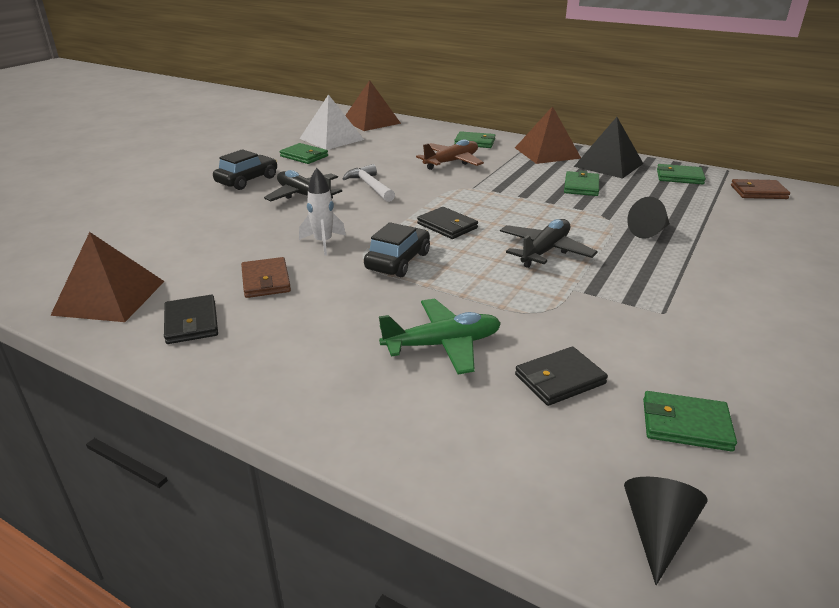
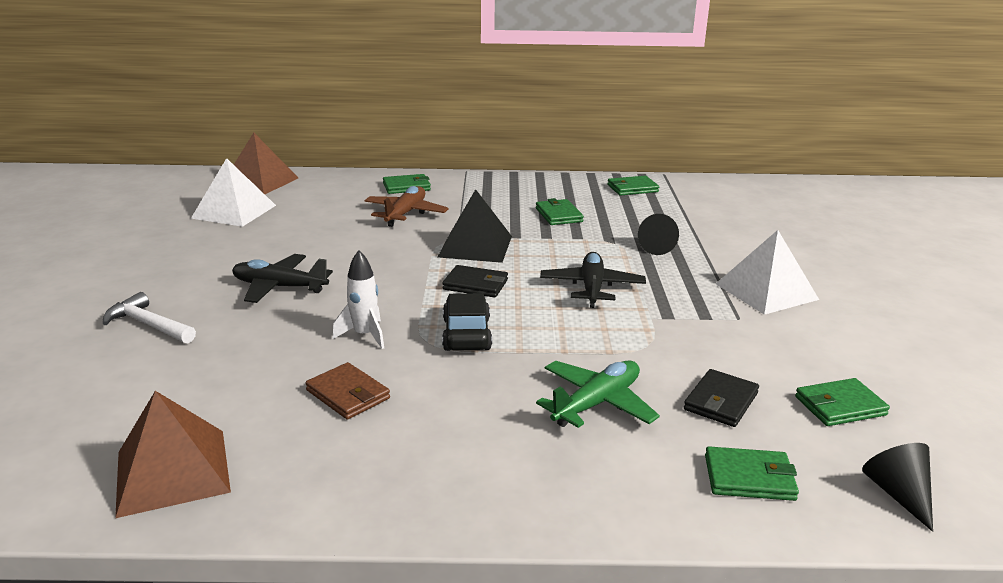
camera: 30 degrees left, 5 degrees down
(191, 322) = (316, 466): black wallet -> none
(247, 180) = (183, 284): black car -> none
(304, 156) = (223, 239): green wallet -> green wallet (749, 478)
(370, 186) = (345, 259): white hammer -> white hammer (148, 325)
(547, 153) = (491, 185): brown pyramid -> none
(608, 165) = (561, 188): black pyramid -> black pyramid (475, 246)
(722, 296) = (766, 291): none -> white pyramid
(758, 192) = (706, 191): brown wallet -> none

